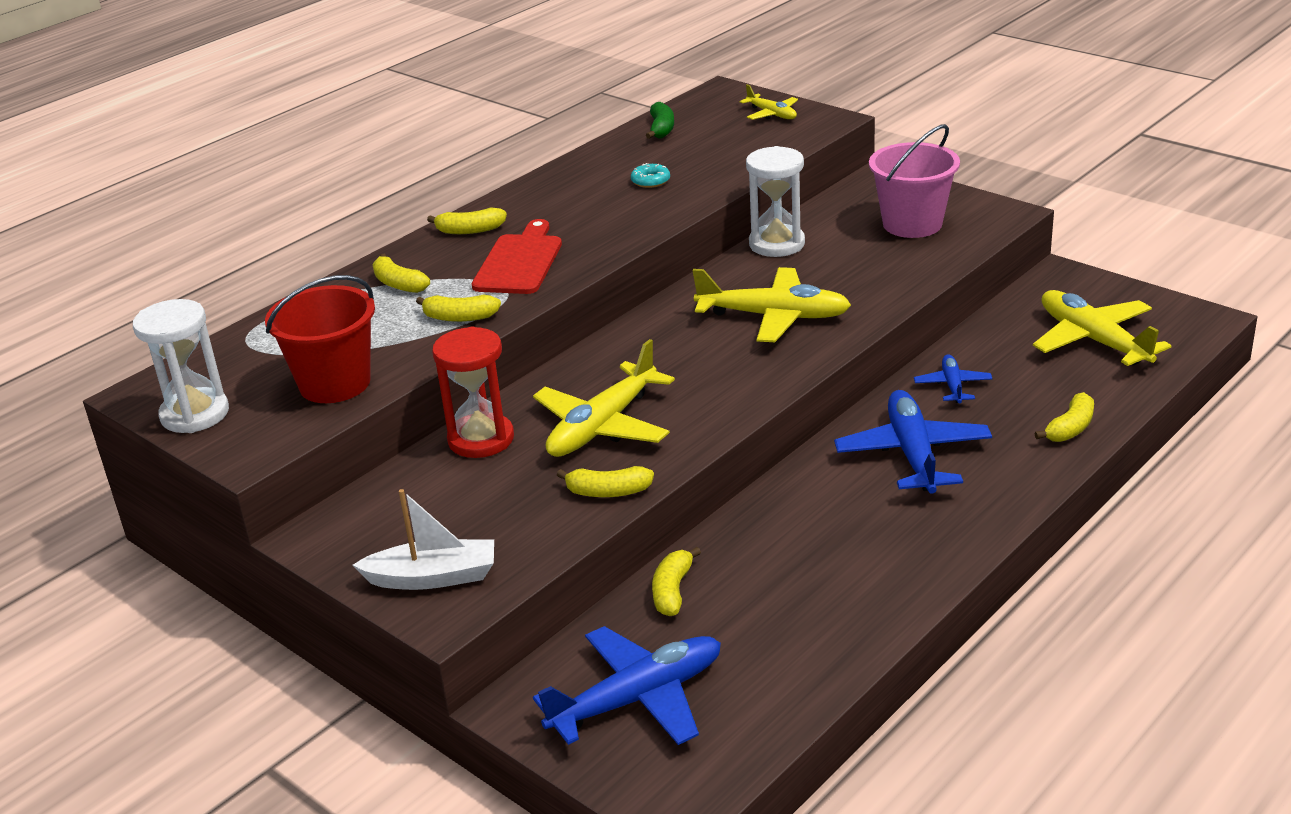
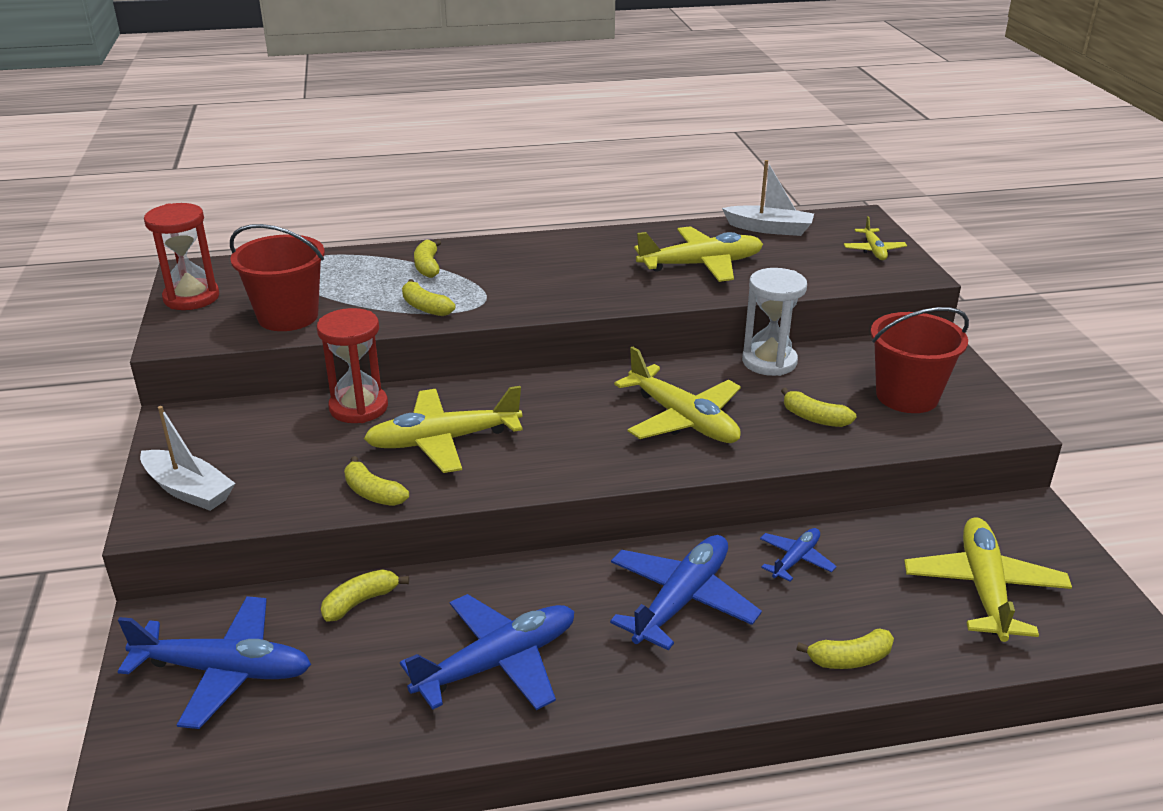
camera: 35 degrees right, 0 degrees up
(195, 414) = (191, 298): white hourglass -> red hourglass
(470, 230) = (527, 249): yellow banana -> yellow banana (814, 418)
(519, 262) = (522, 285): red cutting board -> none
(650, 181) = (701, 265): turquoise donut -> yellow plane
(661, 129) = (769, 229): green banana -> white boat
(843, 566) = (498, 663): none -> blue plane
(912, 224) = (907, 396): pink bucket -> red bucket

